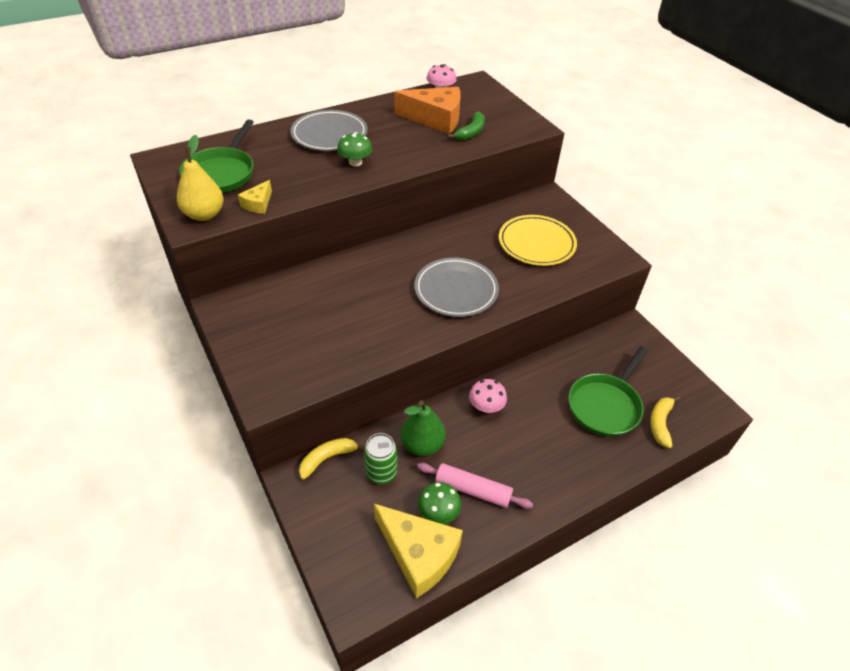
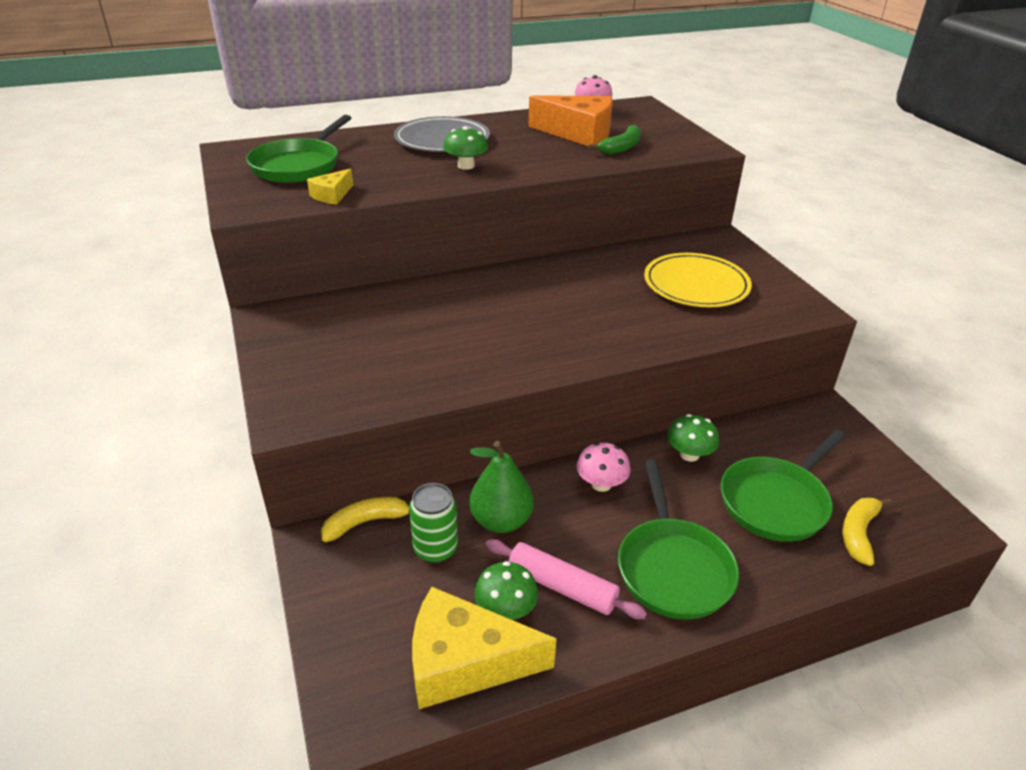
camera: 10 degrees right, 10 degrees down
(204, 214) = (263, 200): yellow pear -> none
(418, 554) = (464, 662): yellow cheese -> yellow cheese turned 135 degrees clockwise
(456, 290) = (575, 325): grey plate -> none
(543, 375) = (689, 454): none -> green mushroom
(543, 465) = (673, 567): none -> green pan

